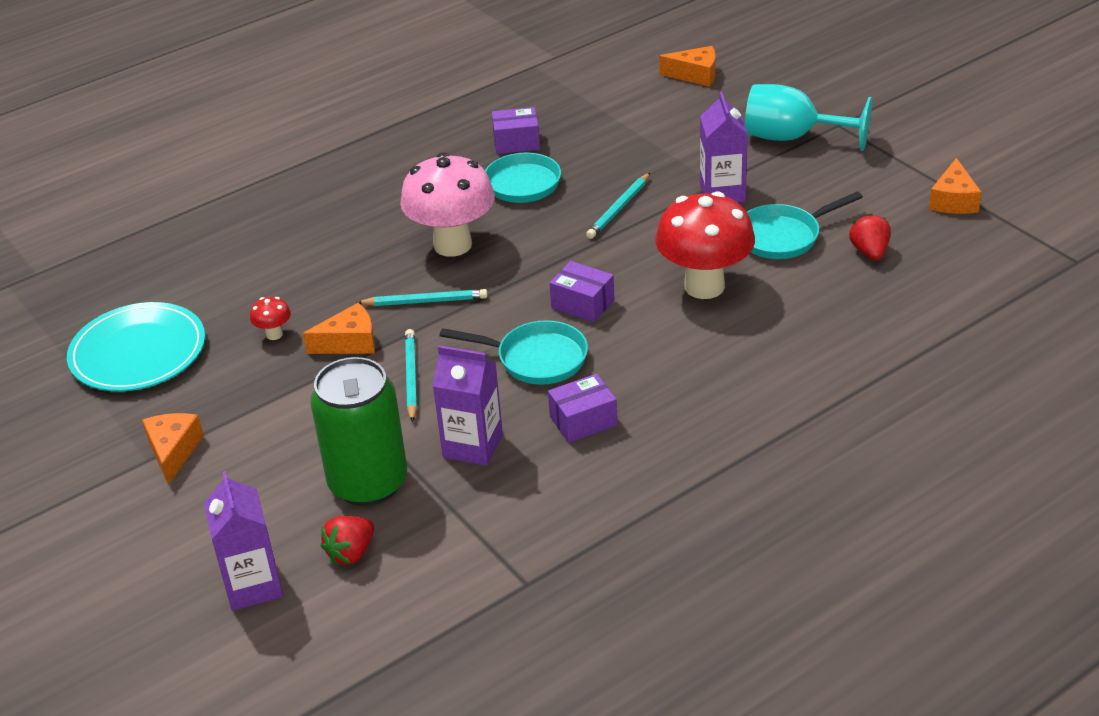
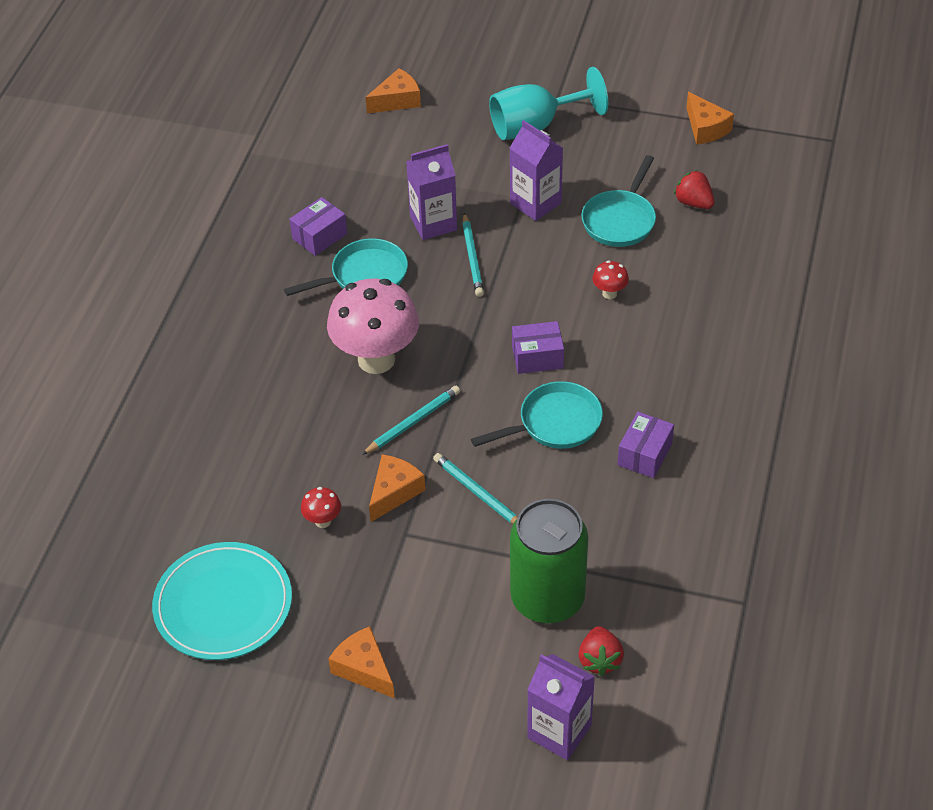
camera: 40 degrees left, 10 degrees up
(473, 446) = (589, 522): purple carton -> purple carton (433, 223)
(704, 286) = (609, 293): red mushroom -> red mushroom, size x0.41

